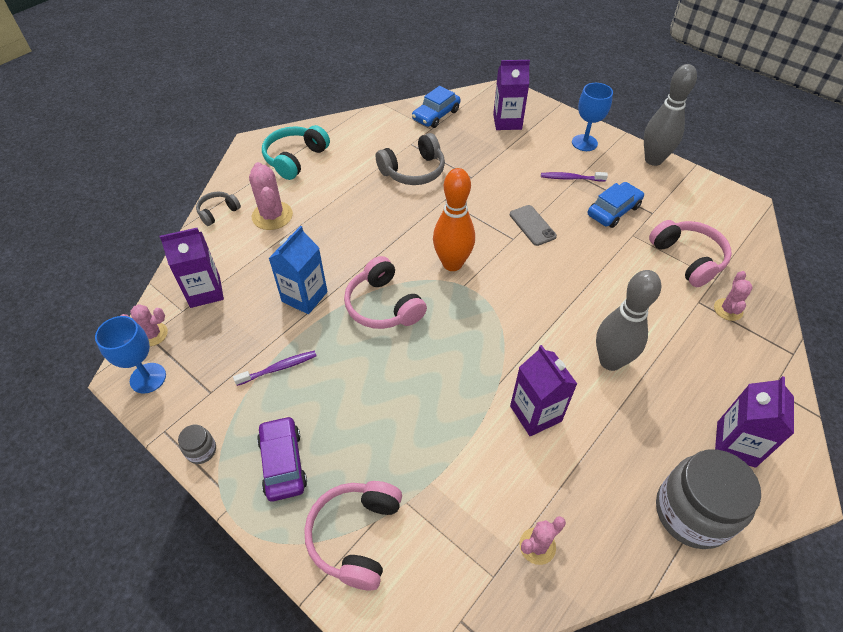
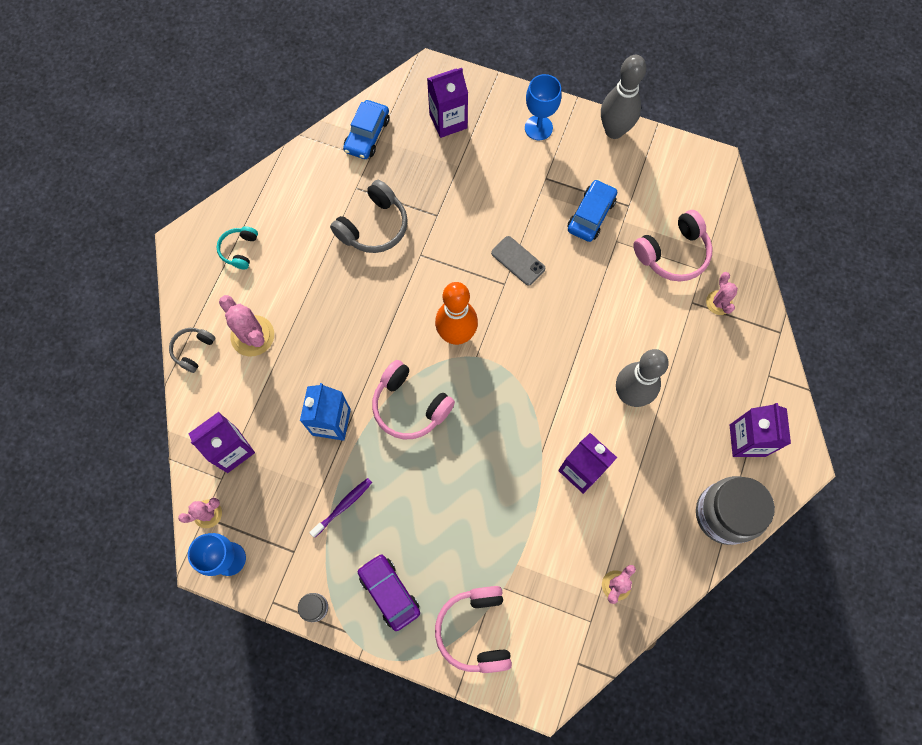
camera: 20 degrees left, 20 degrees up
(295, 158) = (239, 250): turquoise headphones -> turquoise headphones, size x0.59
(571, 178) = (538, 184): purple toothbrush -> none
(688, 258) = (673, 253): pink headphones -> pink headphones turned 105 degrees clockwise

